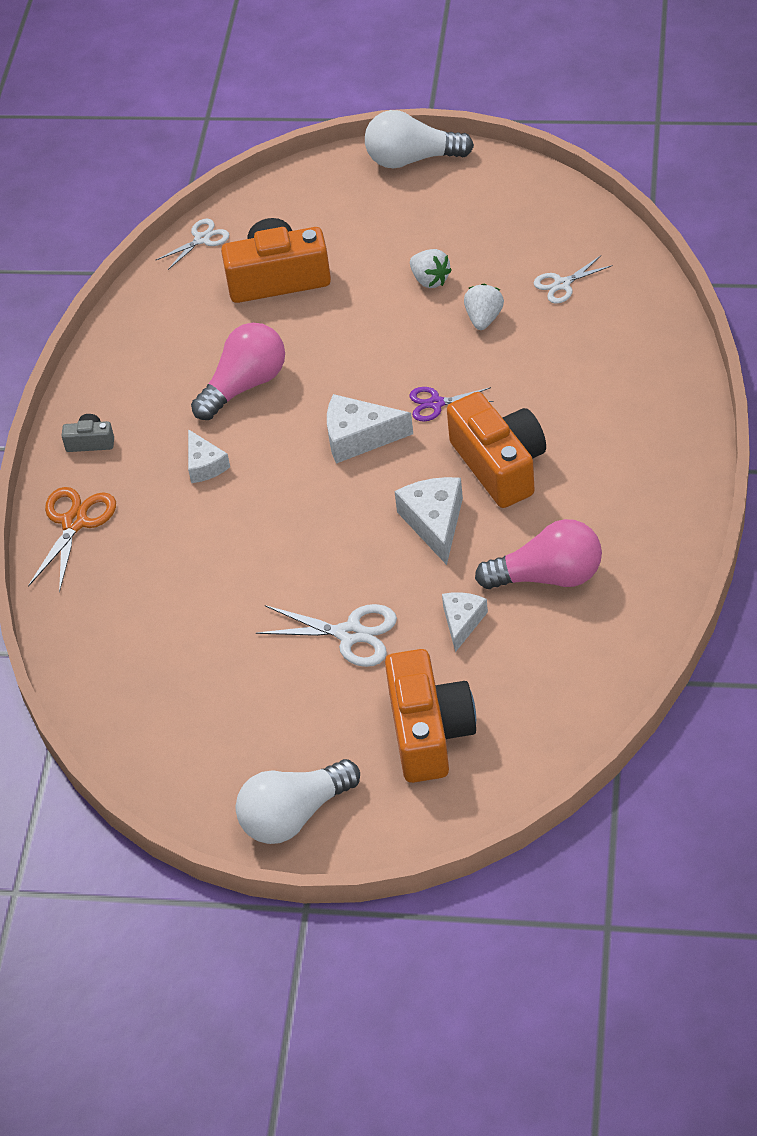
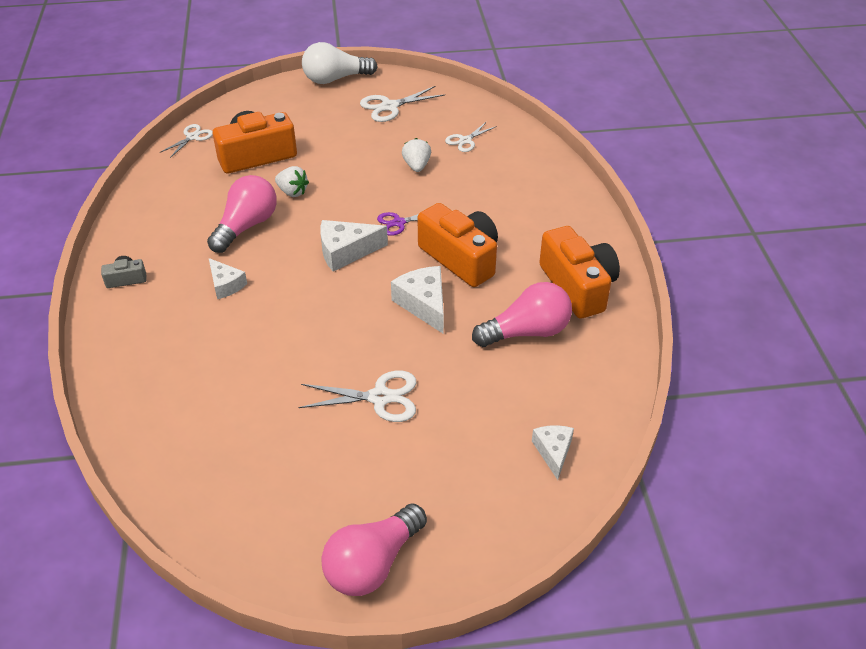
camera: 20 degrees left, 5 degrees down
(74, 522) = (121, 340): orange scissors -> none
(294, 815) = (373, 563): white light bulb -> pink light bulb
(429, 732) = (471, 468): orange camera -> orange camera (578, 286)
(430, 280) = (370, 146): white strawberry -> white strawberry (292, 192)
(462, 622) = (470, 375): white cheese -> white cheese (553, 452)
(475, 215) = (389, 106): none -> white scissors

